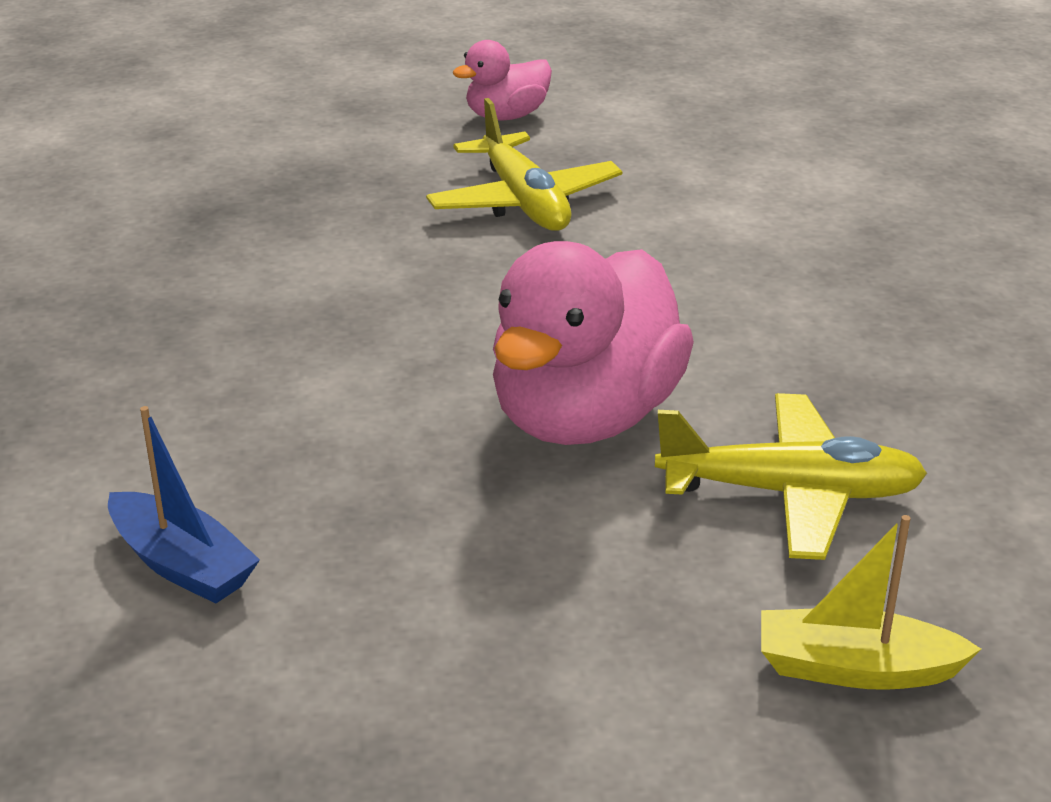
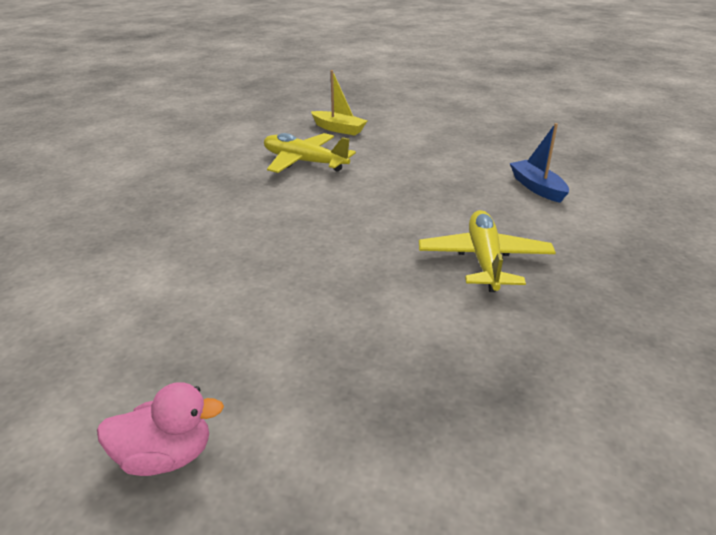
camera: 155 degrees left, 0 degrees up
(524, 202) = (260, 330): yellow plane -> yellow plane (484, 260)
(585, 417) = (351, 198): pink duck -> none

